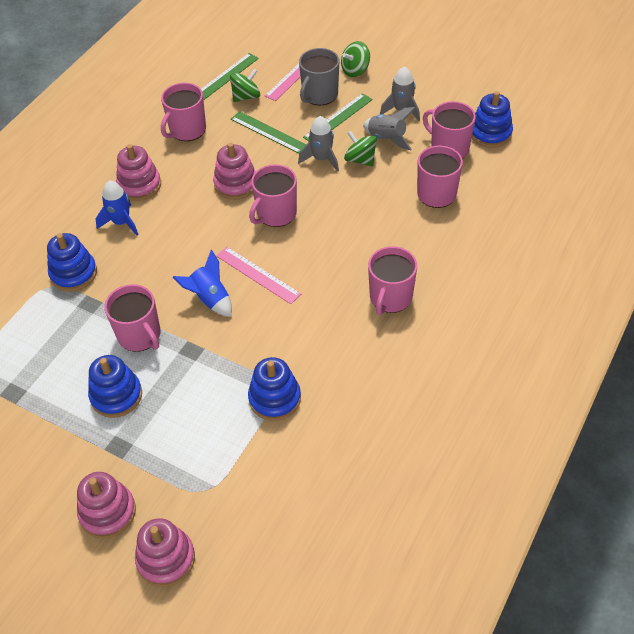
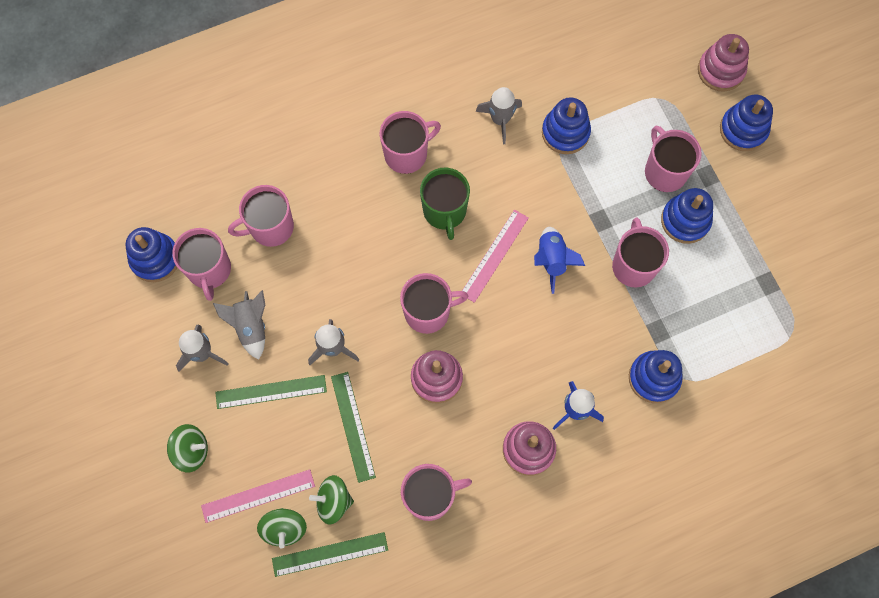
camera: 145 degrees left, 20 degrees up
(108, 512) = (743, 130): pink stacking toy -> blue stacking toy
(161, 424) = (665, 171): none -> pink mug
(257, 275) = (494, 255): pink ruler -> pink ruler turned 45 degrees clockwise
(319, 95) = (259, 442): grey mug -> none
(322, 279) = (444, 211): none -> green mug
(339, 372) = (500, 120): none -> grey rocket
(360, 160) = (299, 319): green spinning top -> green spinning top (284, 528)

